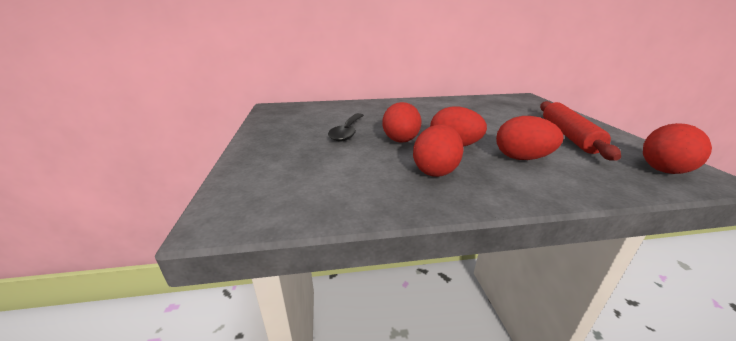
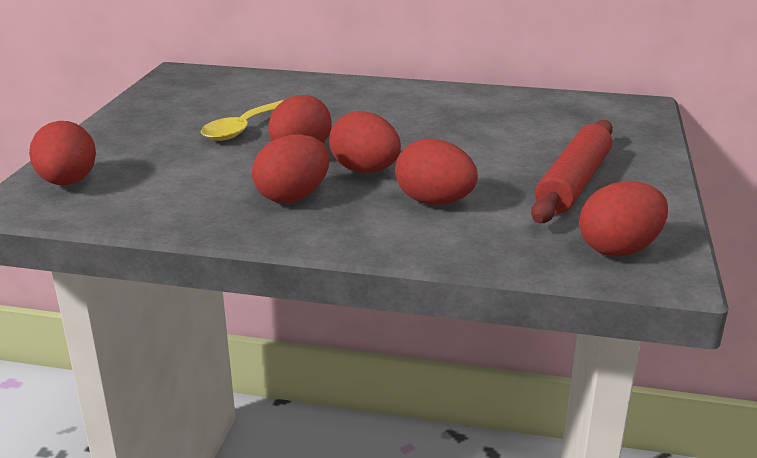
camera: 20 degrees right, 0 degrees up
(255, 190) = (68, 182): none -> red egg
(347, 132) = (243, 128): black spoon -> yellow spoon

